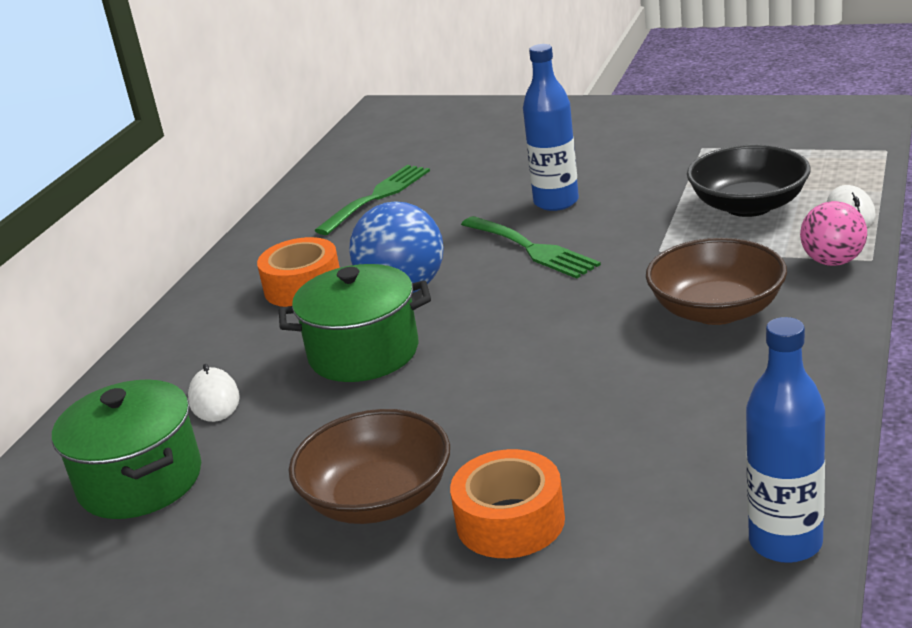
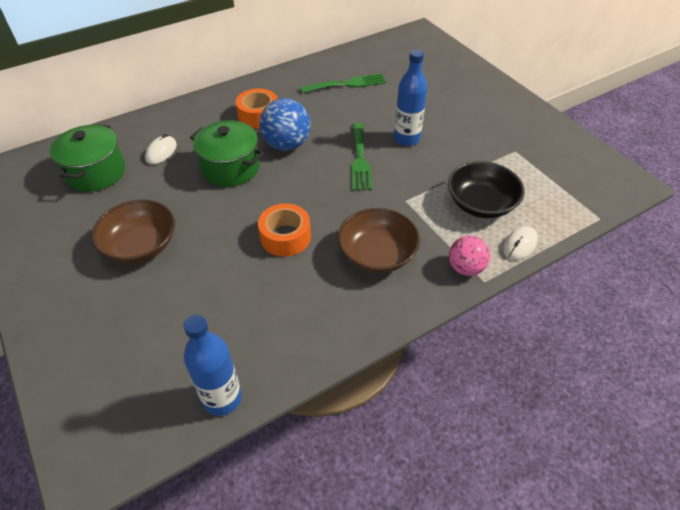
camera: 35 degrees right, 20 degrees up
(510, 521) = (160, 295): orange tape -> orange tape (285, 237)

